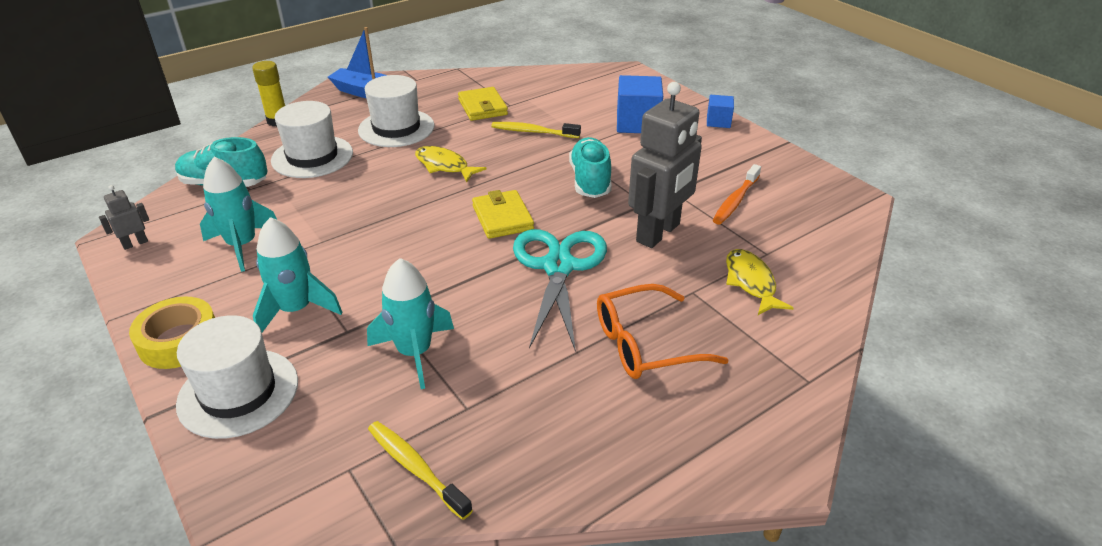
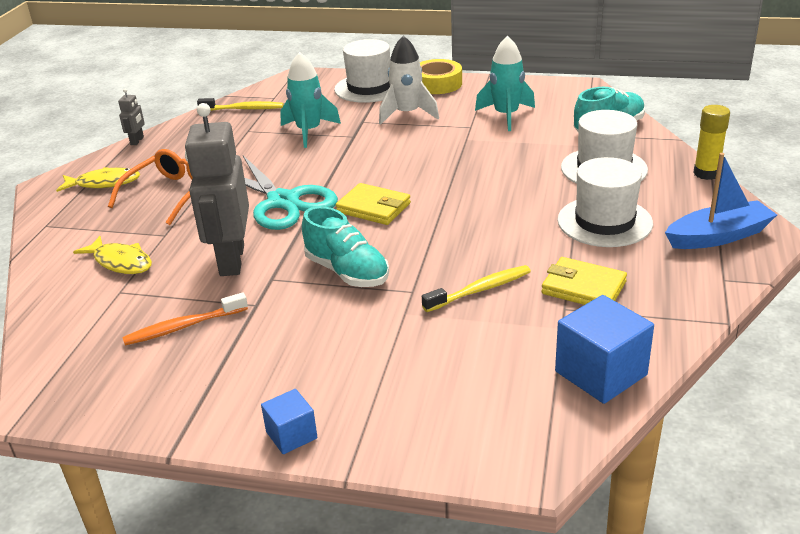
camera: 140 degrees right, 5 degrees down
(135, 243) = (564, 89): grey robot -> grey robot (137, 141)
(296, 310) = (407, 114): turquoise rocket -> white rocket
(444, 166) = (492, 216): yellow fish -> yellow fish (104, 183)
(637, 123) = (389, 369): blue cube -> blue cube (600, 373)
(735, 201) = (183, 327): orange toothbrush -> orange toothbrush turned 105 degrees counterclockwise

